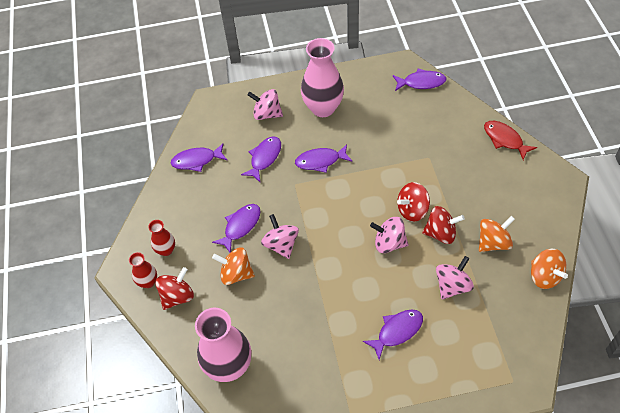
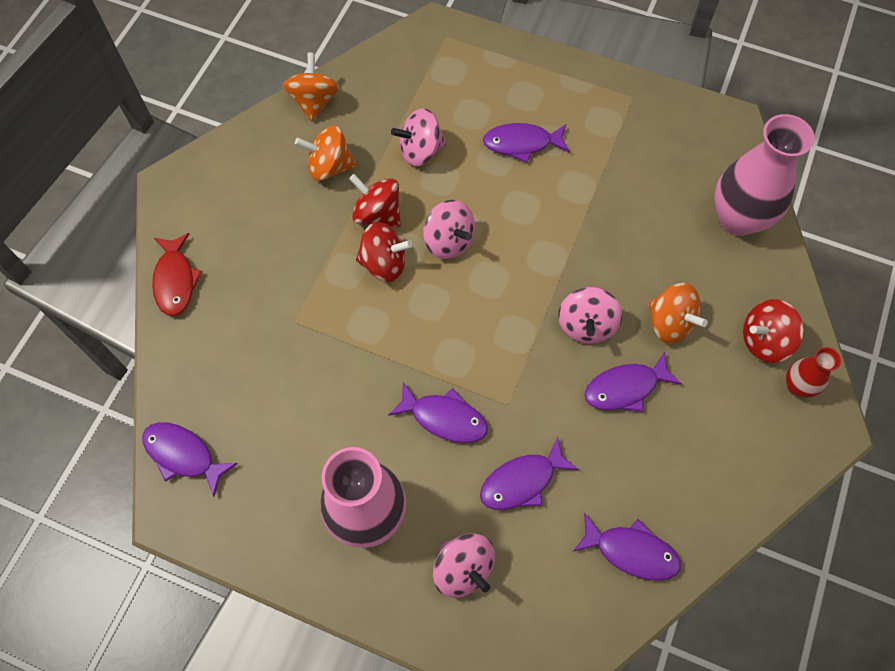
camera: 150 degrees left, 10 degrees up
(166, 250) = (751, 419): red vase -> none

